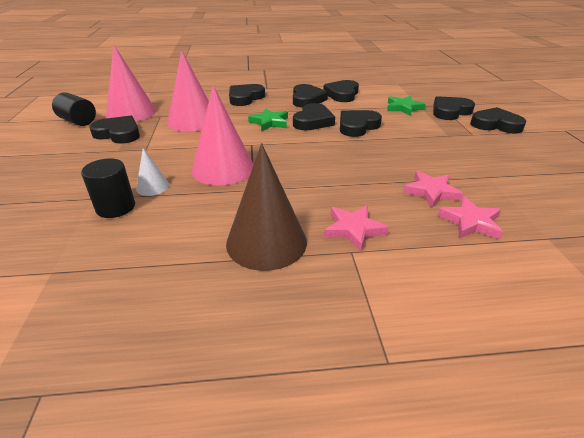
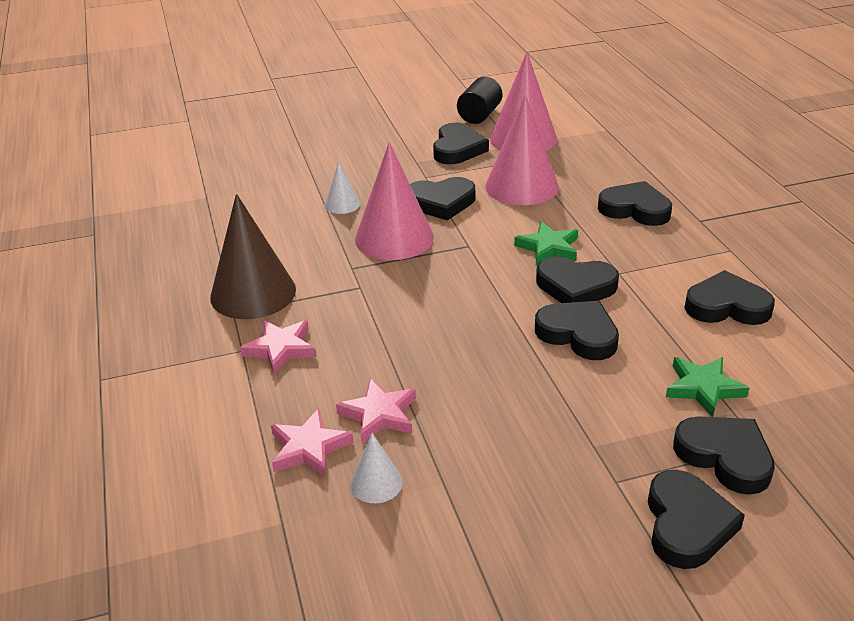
camera: 80 degrees right, 0 degrees up
(115, 207) = (300, 195): black cylinder -> none
(307, 99) = (670, 269): black heart -> black heart (441, 202)
(496, 198) = (376, 483): none -> white cone

